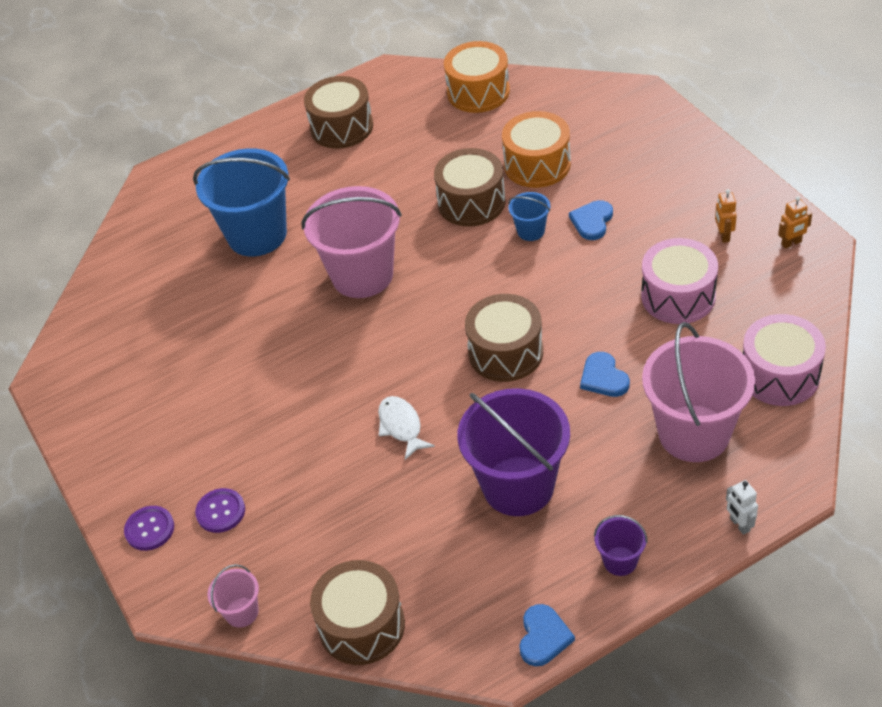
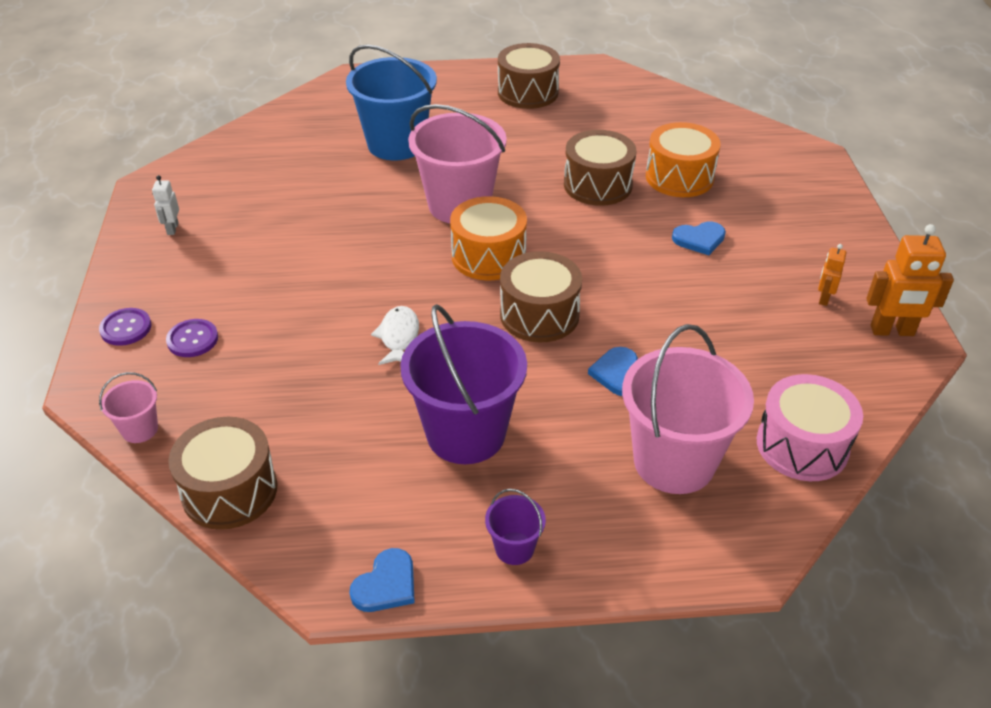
camera: 20 degrees right, 5 degrees down
(478, 92) = (665, 106): orange drum -> orange drum (488, 256)
(531, 231) = (635, 226): blue bucket -> none
(592, 221) = (699, 239): blue heart -> blue heart turned 150 degrees counterclockwise
(678, 296) = (741, 332): pink drum -> none
(739, 525) = (663, 571): white robot -> white robot (172, 229)
(791, 243) = (892, 331): orange robot -> orange robot, size x1.85

